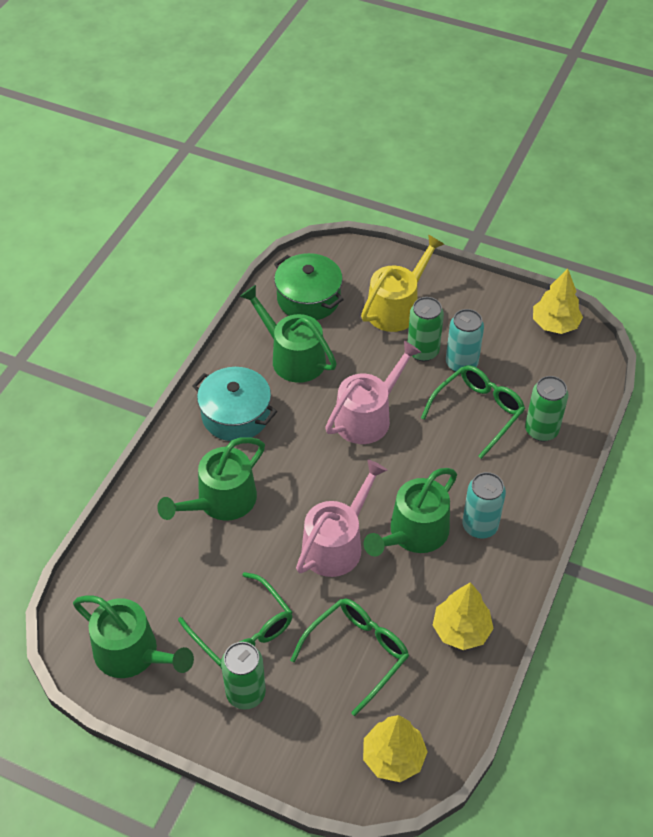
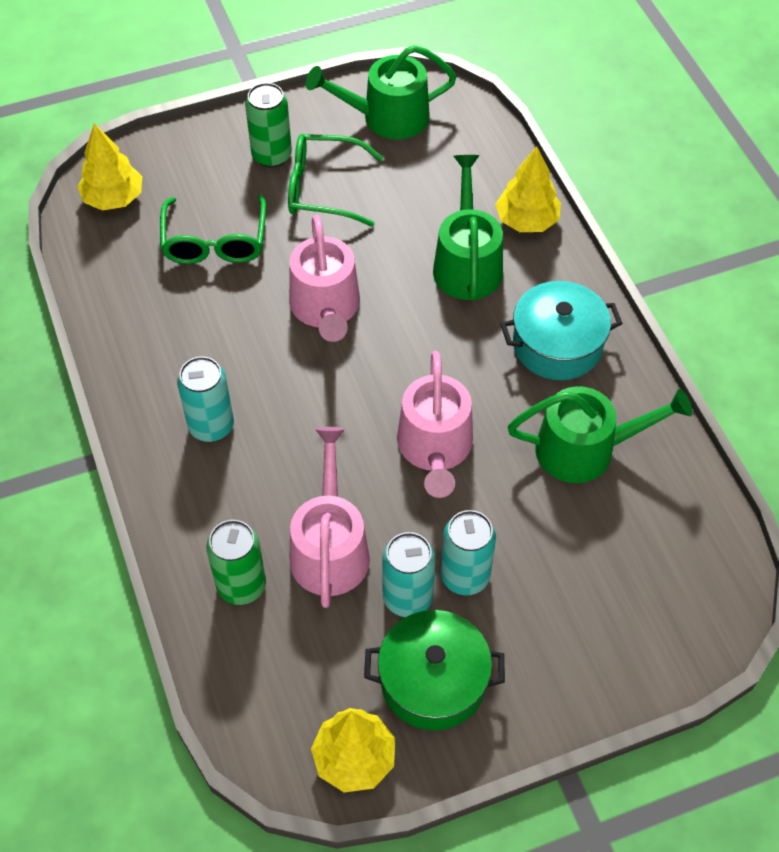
camera: 135 degrees right, 5 degrees up
(308, 298) = (661, 535): green pot -> green pot (433, 681)
(396, 308) = (557, 610): yellow watering can -> none
(414, 533) = (267, 371): green watering can -> none
(423, 351) = (465, 576): green can -> turquoise can
(461, 630) = (143, 323): yellow tree -> yellow tree (526, 220)
(477, 412) = (330, 548): green glasses -> pink watering can

